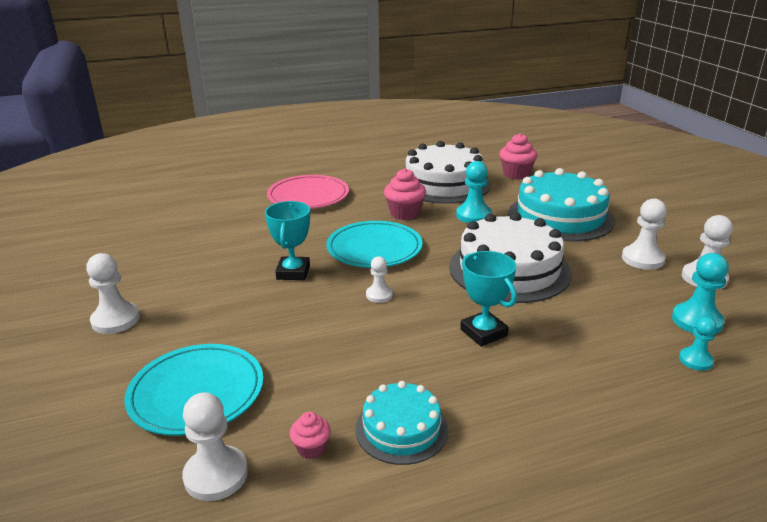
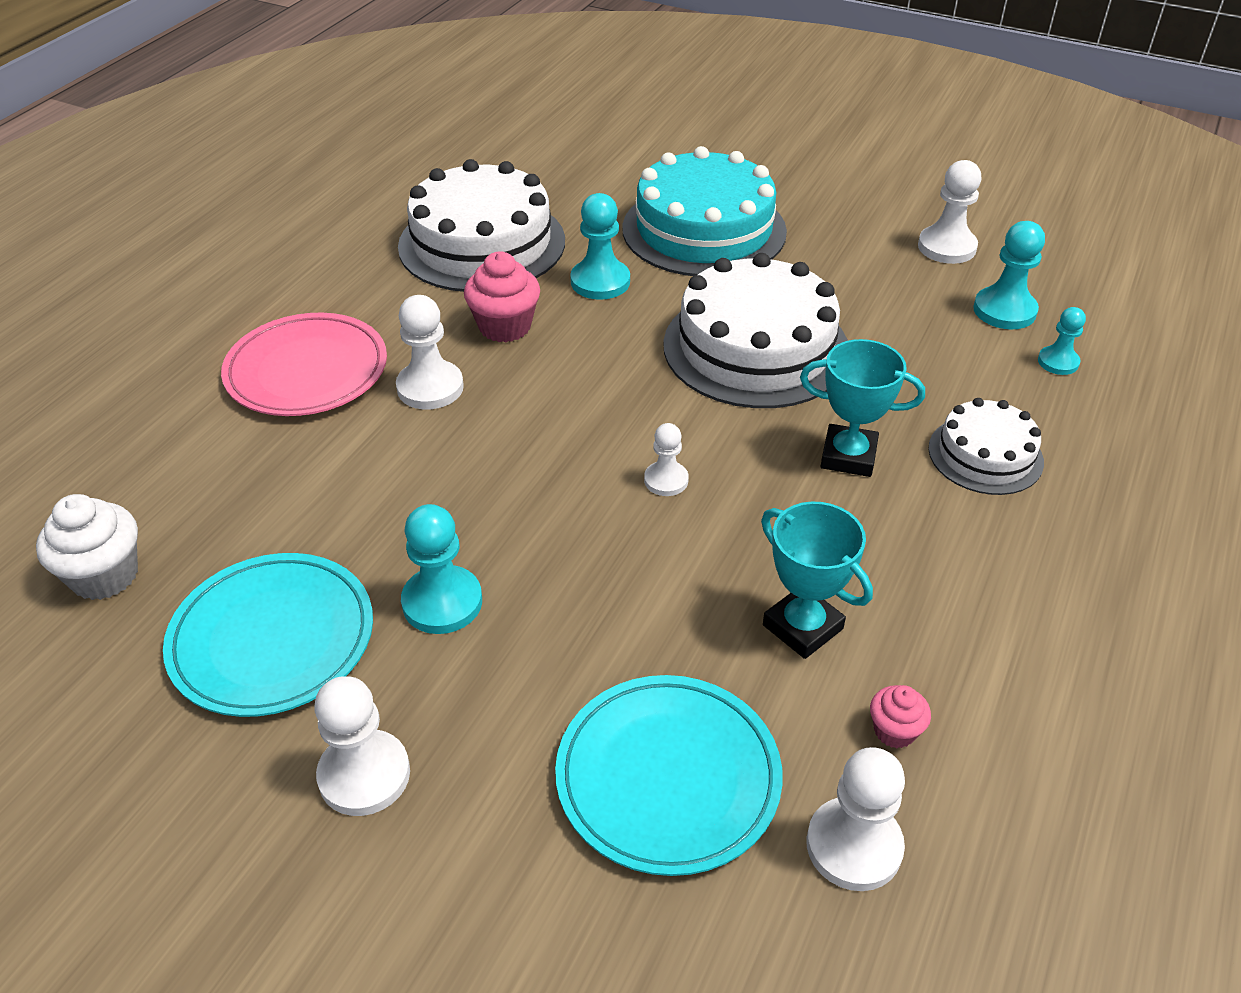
camera: 45 degrees left, 15 degrees up
(153, 222) = (104, 575): none -> white cupcake
(227, 286) = (442, 602): none -> turquoise pawn
(293, 272) = (501, 518): turquoise trophy -> turquoise trophy (802, 627)
(374, 248) = (552, 411): turquoise plate -> turquoise plate (272, 639)
(401, 429) = (939, 635): turquoise cake -> none
(516, 174) = (556, 179): pink cupcake -> none
(567, 374) = (985, 455): none -> white cake
(642, 259) = (864, 251): white pawn -> white pawn (430, 387)

